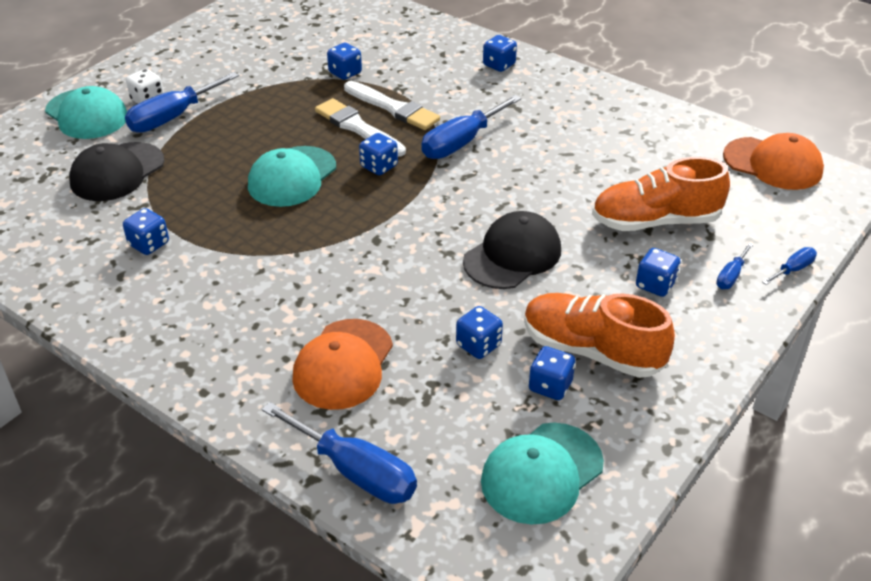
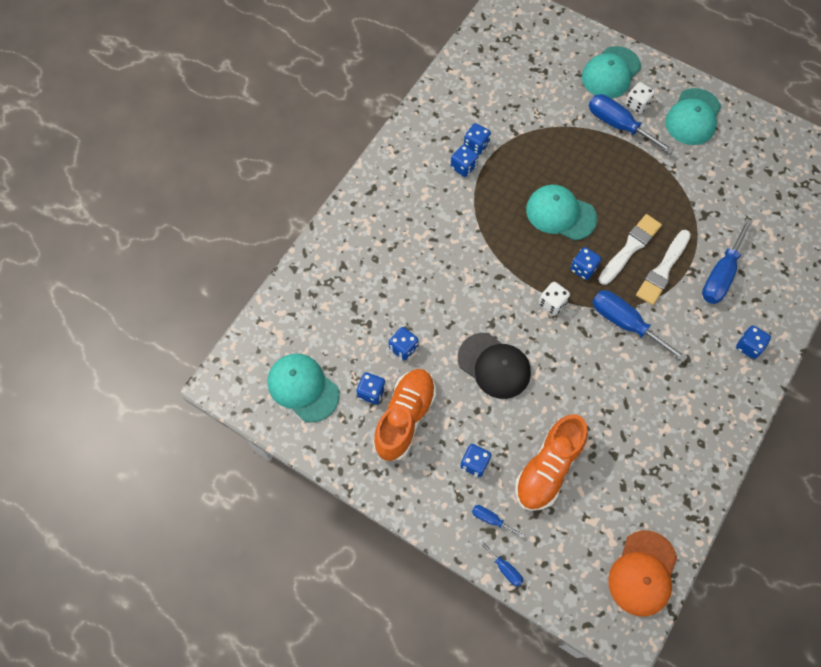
camera: 85 degrees right, 25 degrees up
(117, 172) = (547, 108): black cap -> none
(186, 63) = (693, 117): none -> turquoise cap
(343, 364) = (380, 272): orange cap -> none
(345, 73) = (706, 229): blue dice -> blue dice (463, 167)
(355, 471) = (300, 289): blue screwdriver -> blue screwdriver (721, 275)
(425, 196) = (552, 303): none -> white dice
(655, 221) = (548, 468): orange shoe -> orange shoe turned 135 degrees counterclockwise

